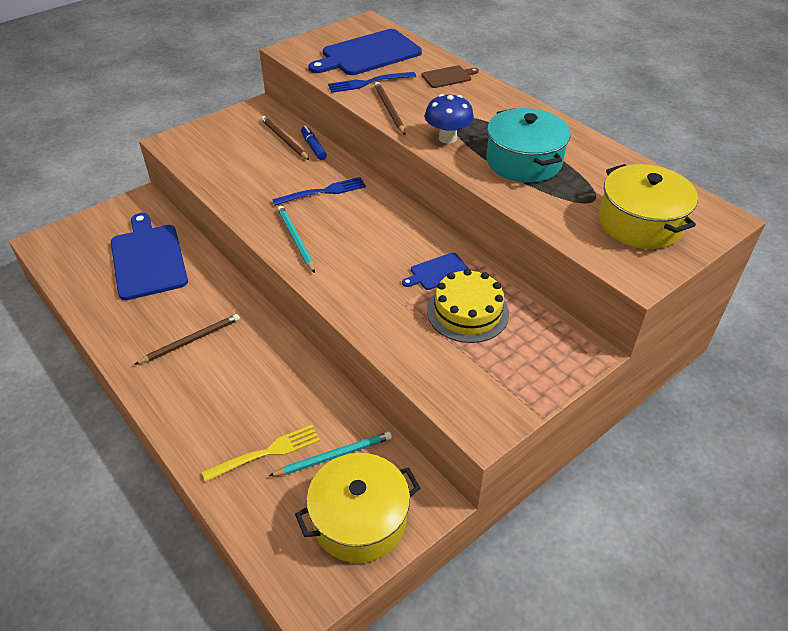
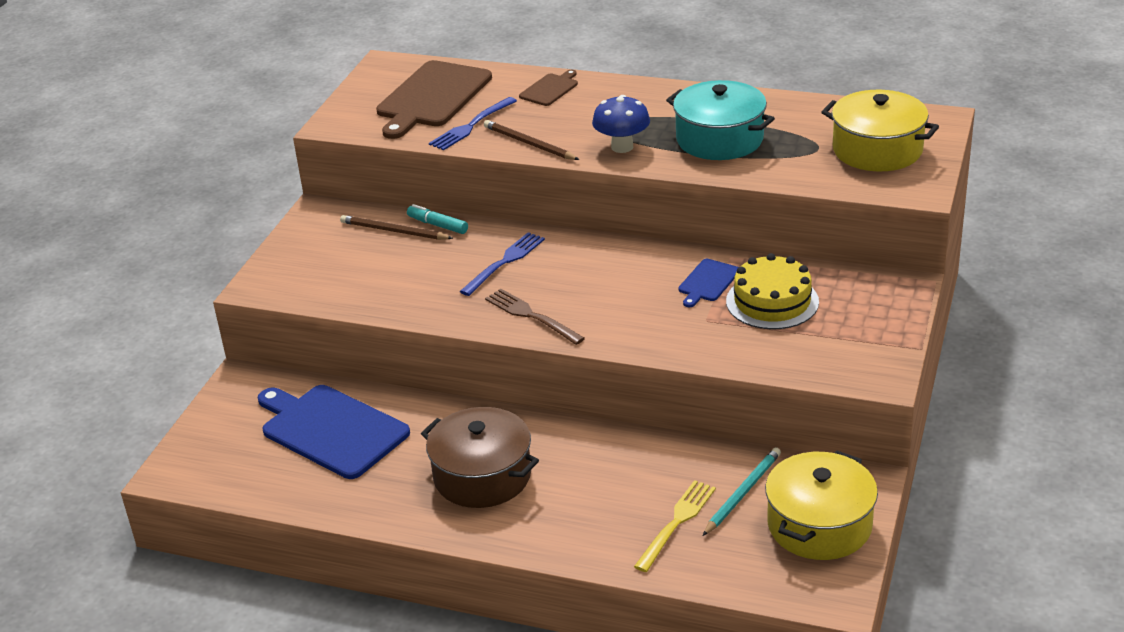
camera: 30 degrees left, 10 degrees down
(191, 340) = (482, 476): brown pencil -> brown pot
(295, 240) = (531, 316): turquoise pencil -> brown fork
(313, 147) = (438, 225): blue marker -> turquoise marker
(368, 54) = (432, 97): blue cutting board -> brown cutting board

